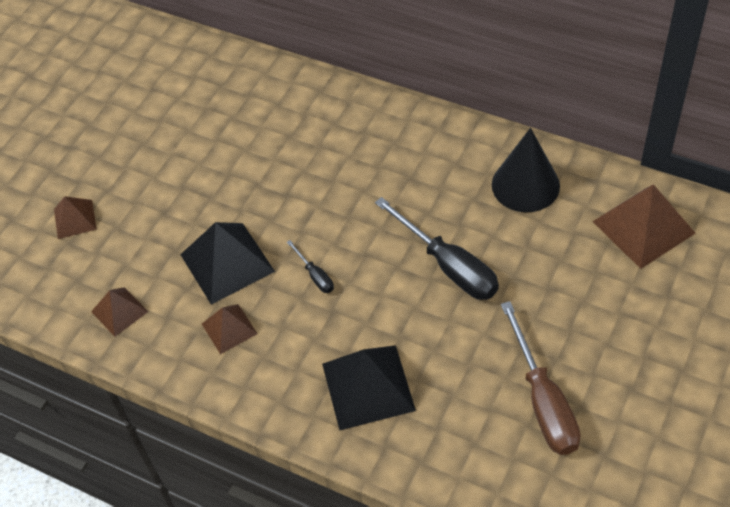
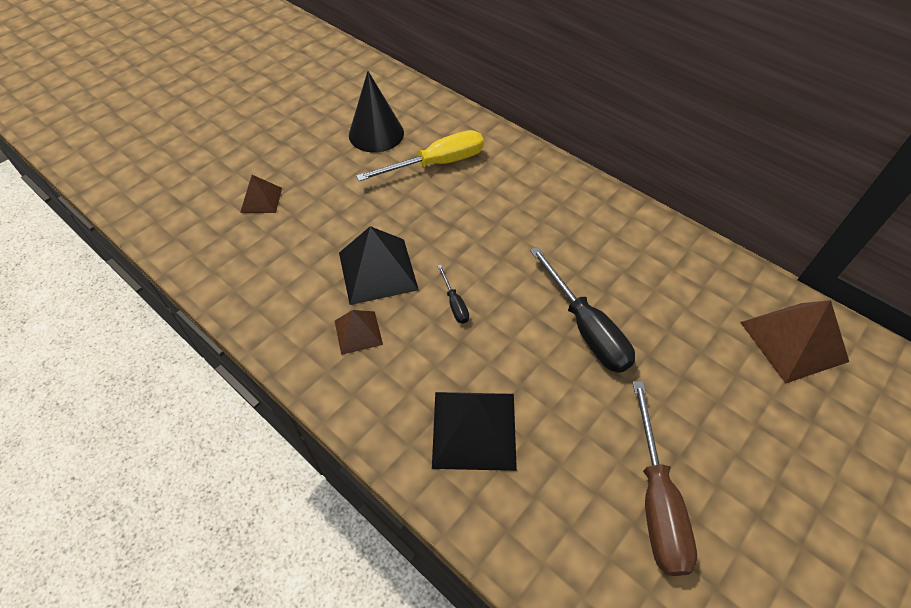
camera: 10 degrees right, 0 degrees up
(119, 311) = (265, 289): brown pyramid -> none
(250, 130) = (437, 164): none -> yellow screwdriver
(525, 185) = (678, 271): black cone -> black cone (376, 134)

